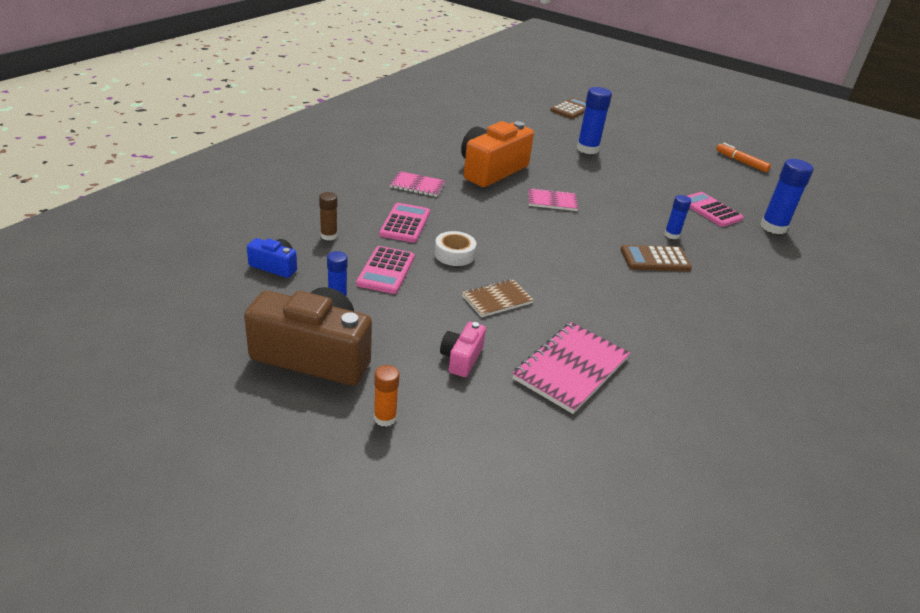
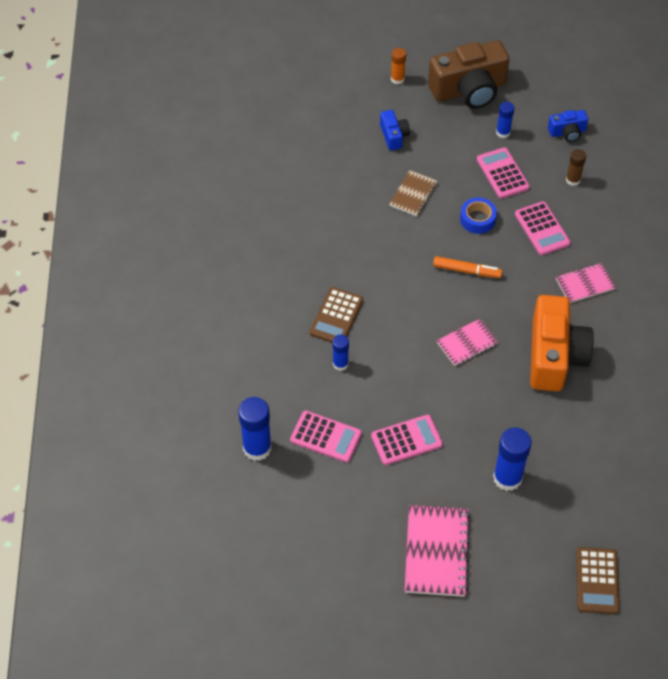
camera: 150 degrees right, 20 degrees up
(454, 254) = (477, 219): white tape -> blue tape
(461, 358) = (394, 136): pink camera -> blue camera
(571, 368) = (329, 167): pink notebook -> pink notebook (436, 552)
(646, 185) = (406, 440): none -> pink calculator
(655, 259) = (336, 316): brown calculator -> brown calculator turned 150 degrees clockwise
(741, 162) = (337, 588): orange marker -> orange marker (467, 271)

